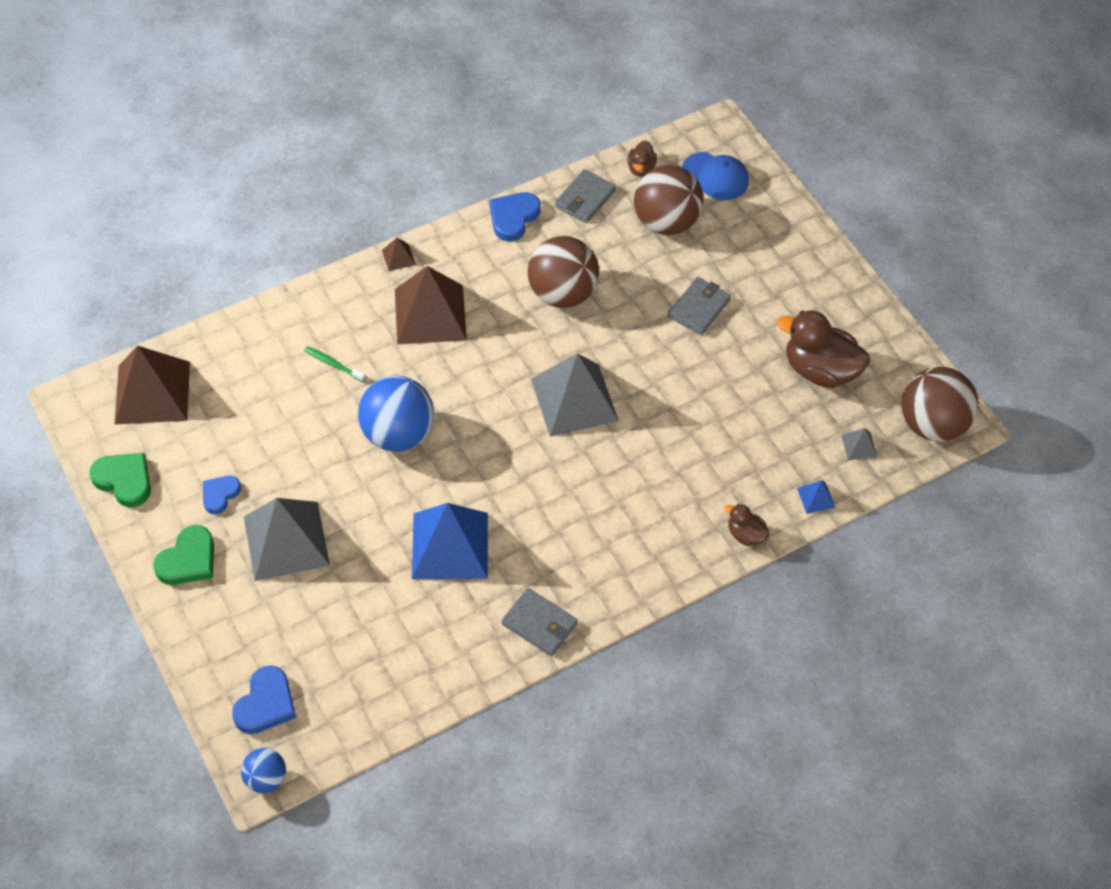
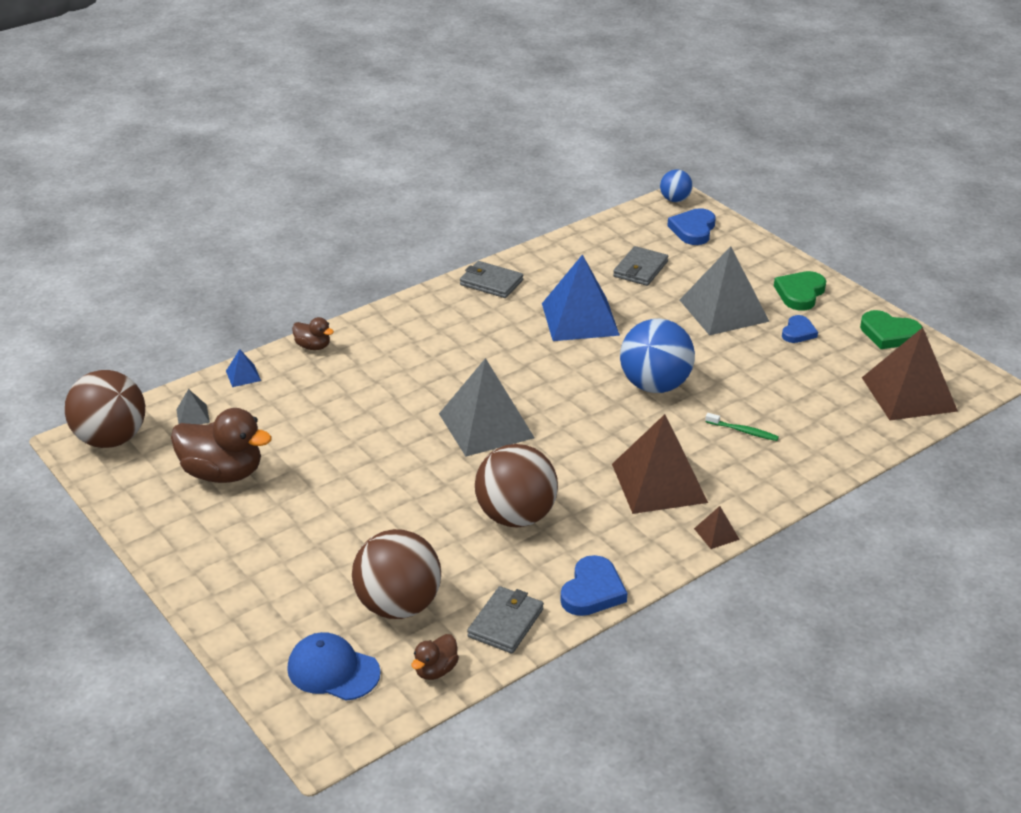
camera: 175 degrees right, 20 degrees down
(641, 168) = (435, 670): brown duck -> brown duck turned 150 degrees counterclockwise
(699, 308) = (355, 517): grey wallet -> grey wallet (640, 269)

